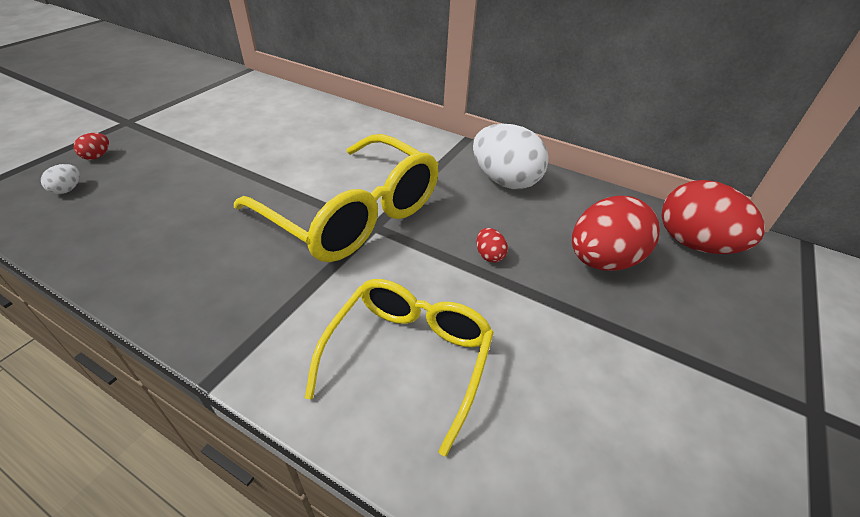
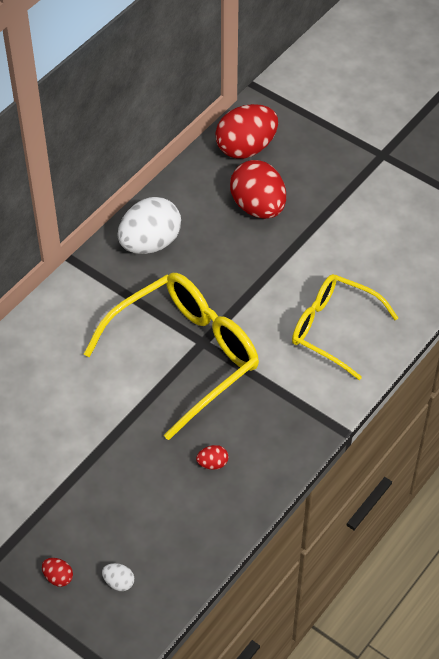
camera: 80 degrees left, 10 degrees up
(489, 255) = (245, 272): red egg -> red egg (212, 463)

